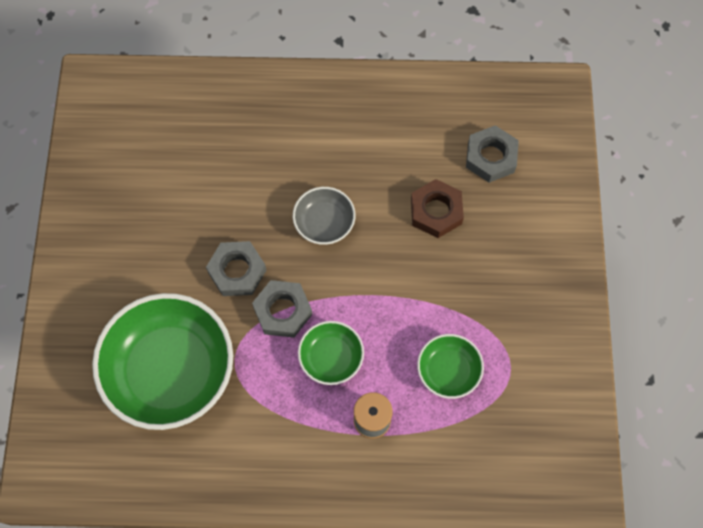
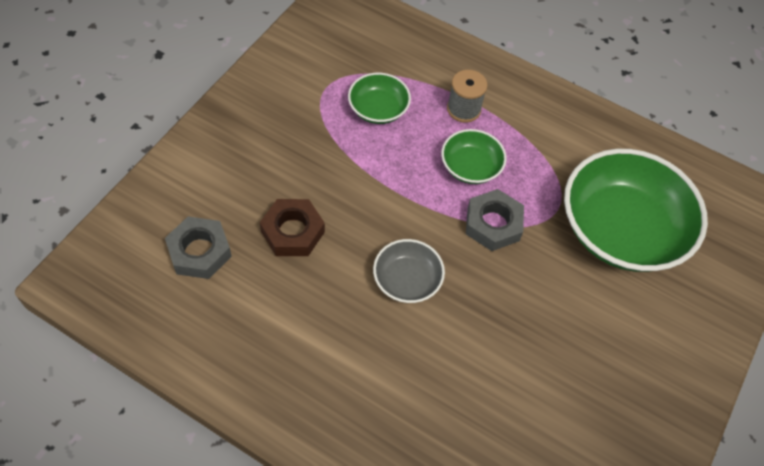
camera: 155 degrees left, 10 degrees down
(237, 271) = (519, 281): grey nut -> none

